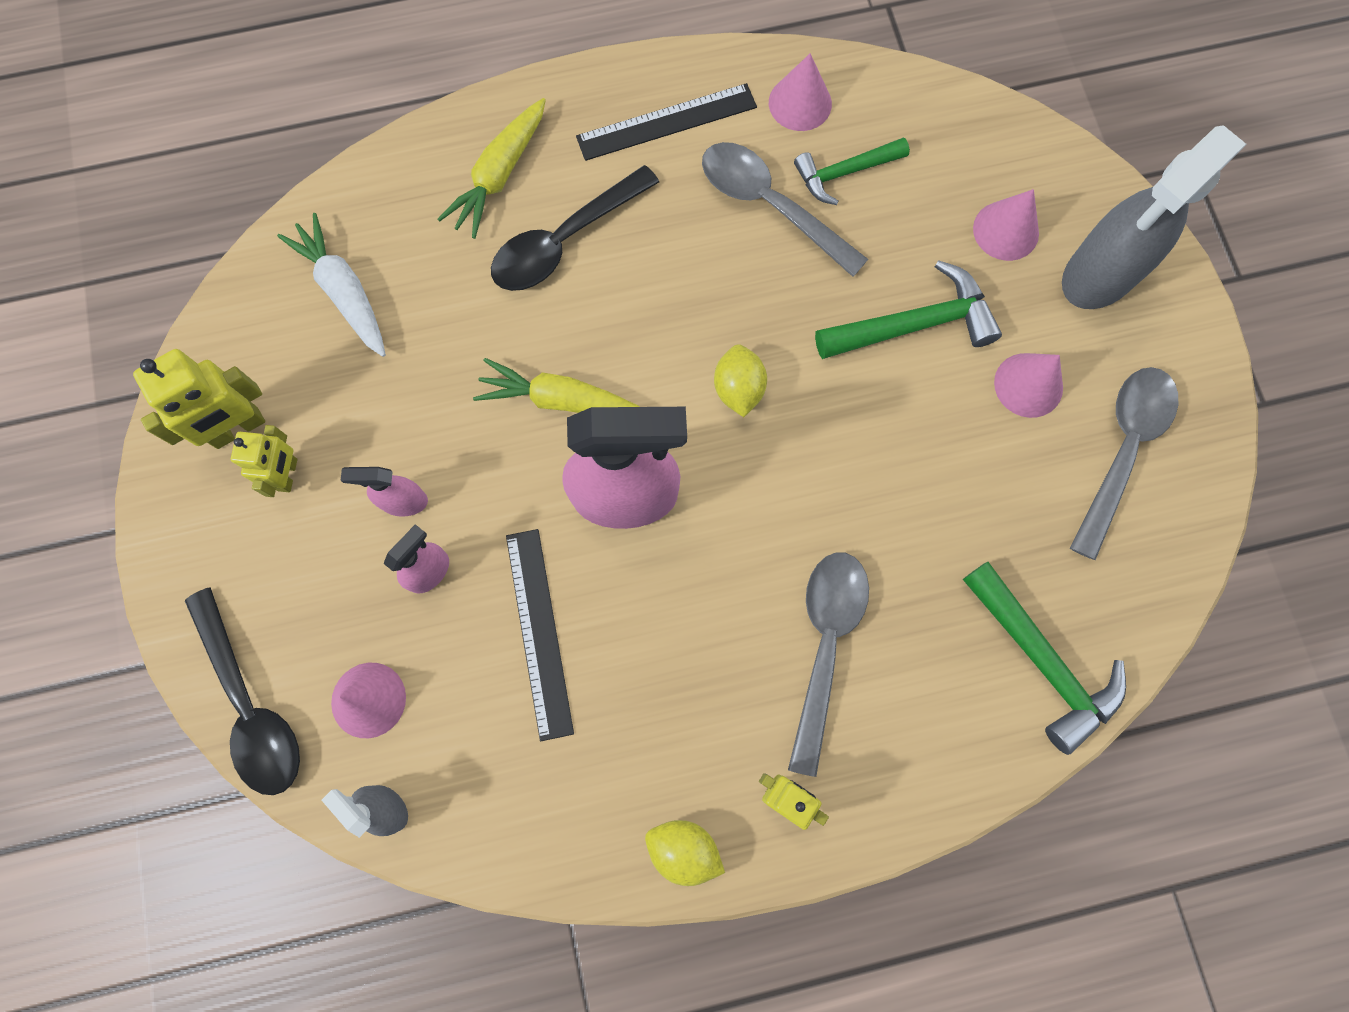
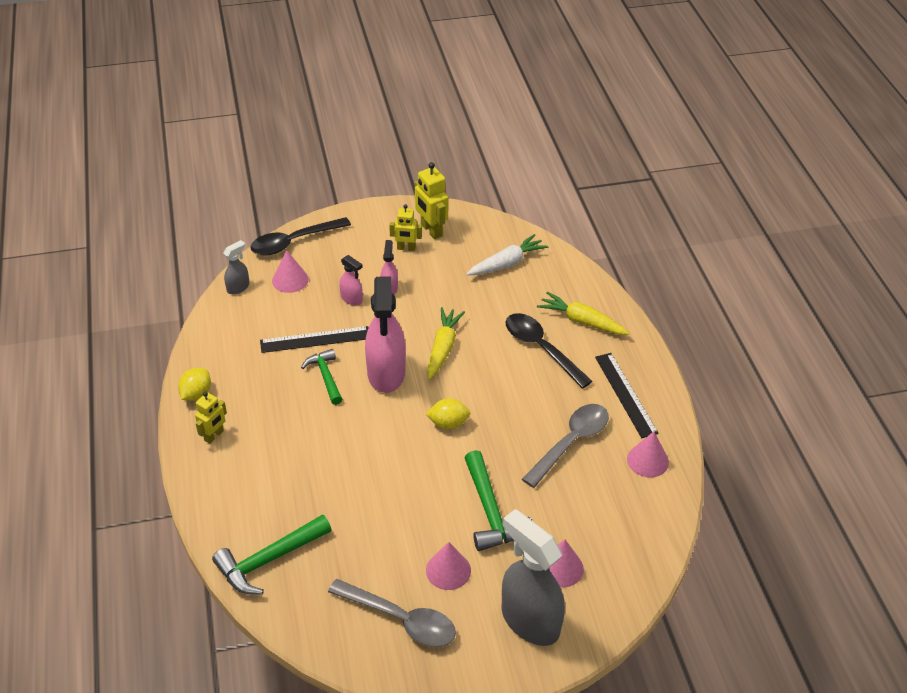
camera: 90 degrees right, 30 degrees down
(825, 646) = (292, 456): grey spoon -> none
(844, 173) = (597, 481): green hammer -> green hammer (325, 376)

